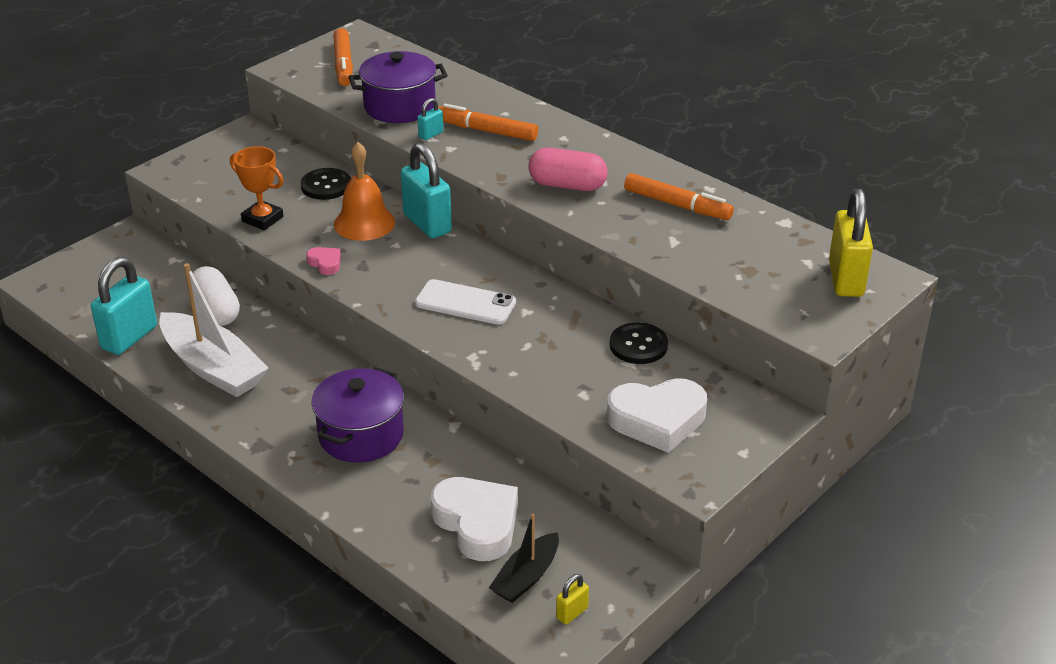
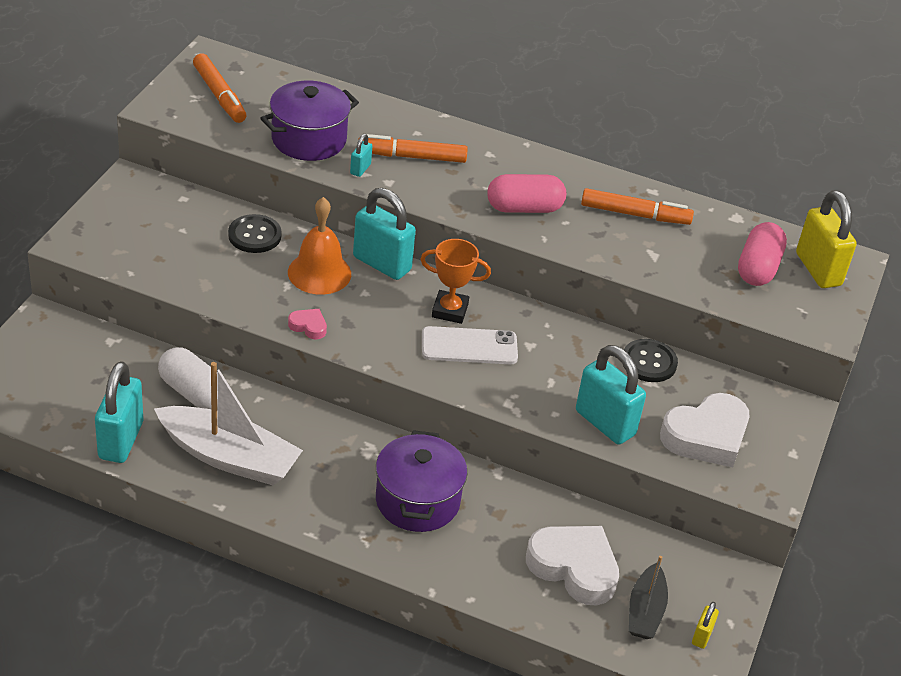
camera: 25 degrees left, 5 degrees up
(262, 219) = (213, 286): orange trophy -> orange trophy (450, 310)
(558, 390) = (605, 423): none -> turquoise padlock
(779, 268) = (758, 268): none -> pink capsule

